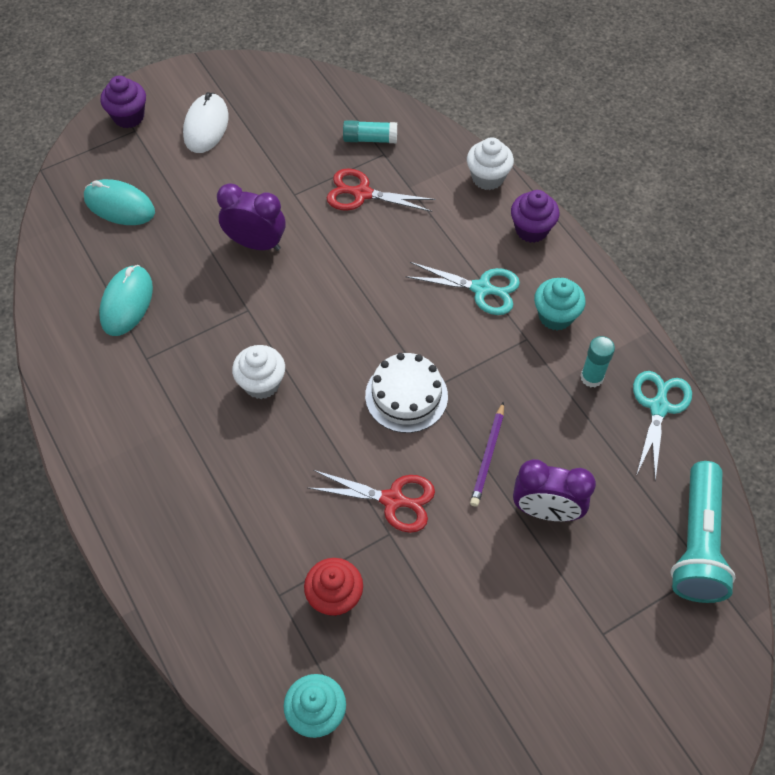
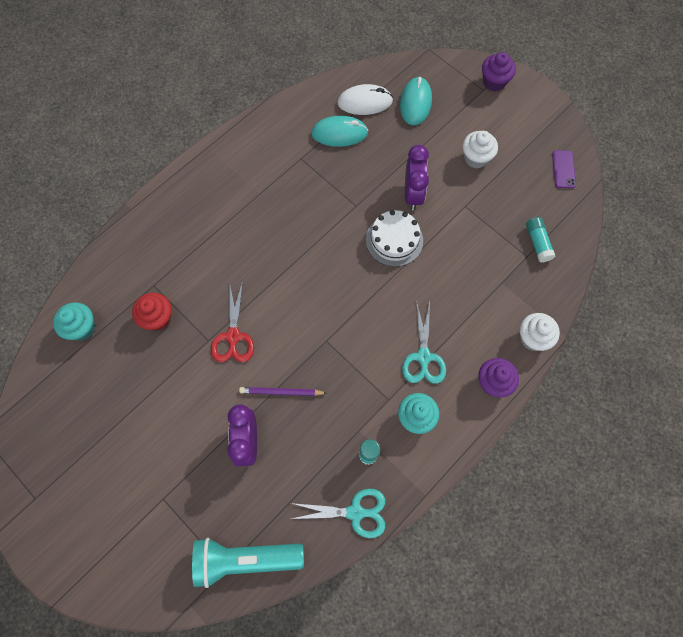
camera: 75 degrees right, 10 degrees up
(206, 126) = (505, 131): white mouse -> white mouse (365, 102)
(261, 383) = (300, 231): white cupcake -> white cupcake (476, 158)
(282, 87) = (563, 169): none -> purple phone
(362, 193) = (482, 251): red scissors -> none
(406, 396) = (316, 325): white cake -> white cake (394, 240)

